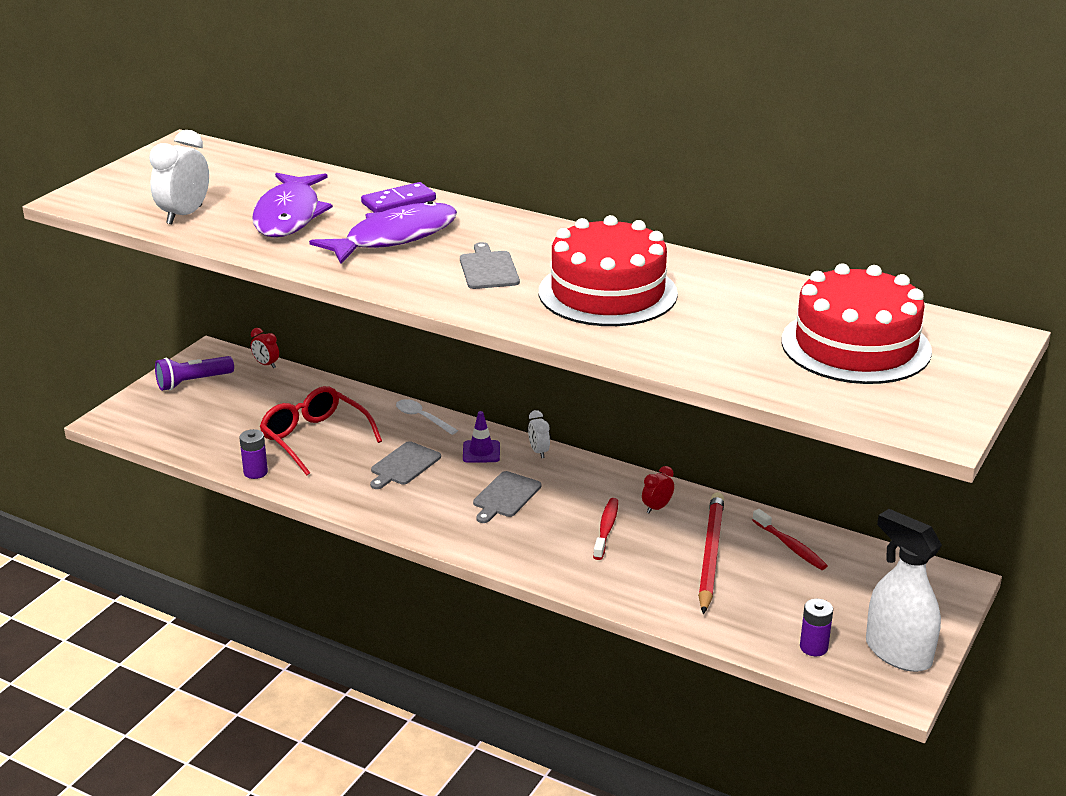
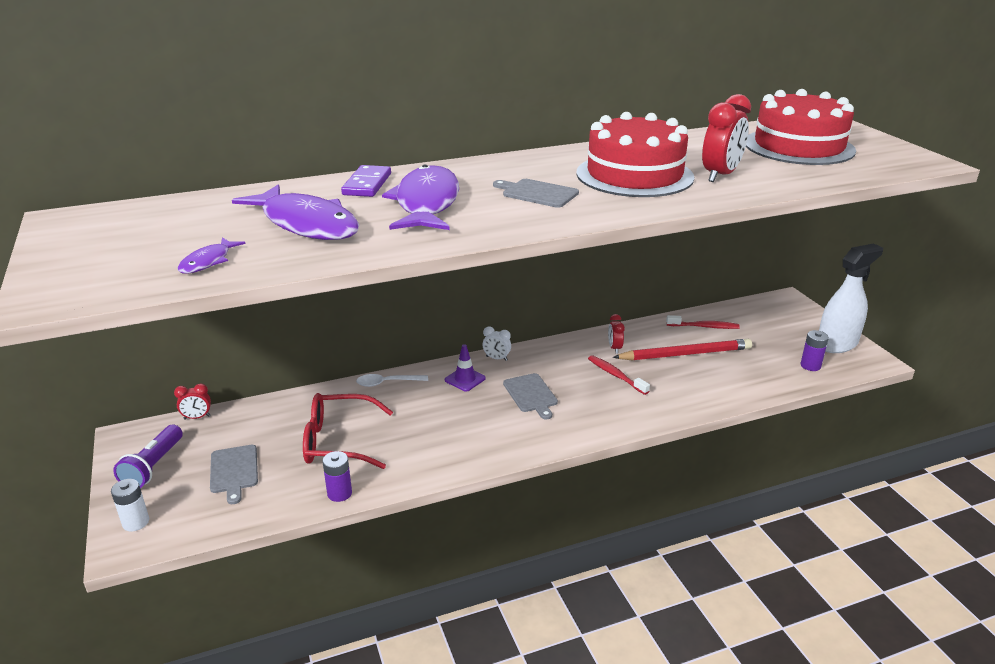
camera: 50 degrees left, 0 degrees up
(133, 411) = (136, 522): none -> white battery
(184, 215) = (208, 262): white clock -> purple fish
(404, 465) = (434, 418): grey cutting board -> grey cutting board (234, 471)
(678, 331) = (720, 175): none -> red clock
(710, 555) = (685, 354): red pencil -> red pencil turned 120 degrees clockwise
(898, 652) = (837, 344): white spray bottle -> white spray bottle turned 150 degrees clockwise

